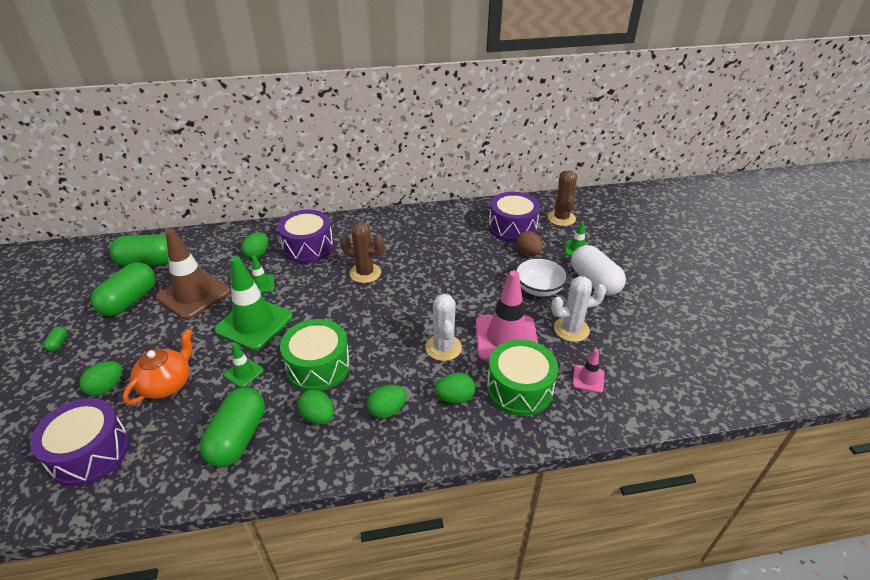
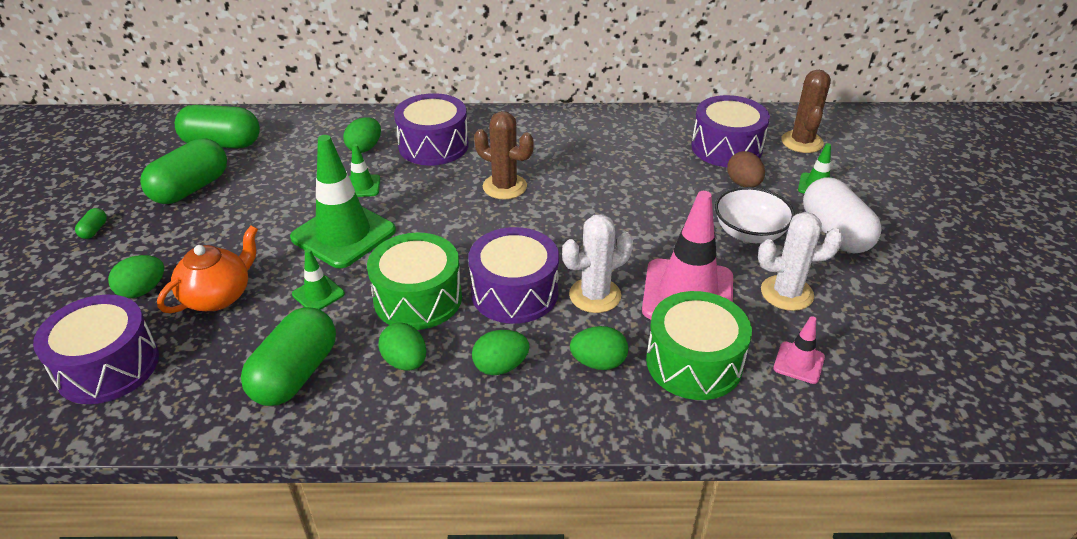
camera: 10 degrees right, 0 degrees up
(194, 294) = (272, 190): brown traffic cone -> none
(387, 353) = (514, 292): none -> purple drum
(443, 347) = (595, 295): white cactus -> white cactus turned 60 degrees clockwise

